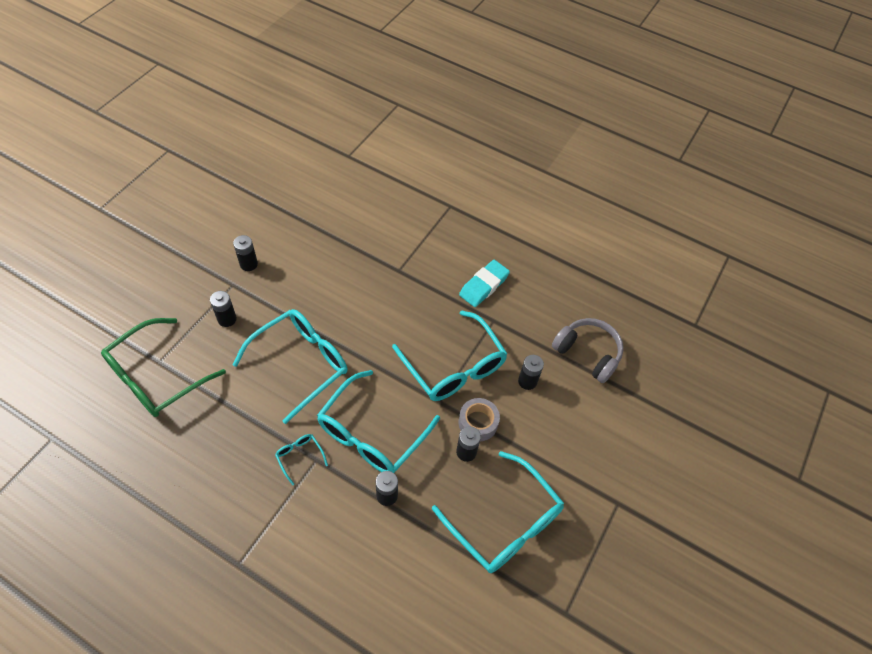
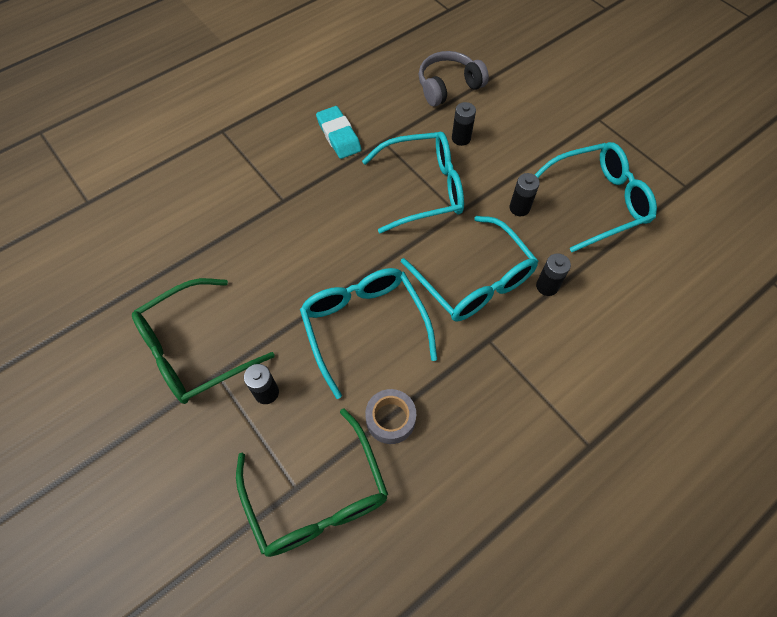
camera: 65 degrees left, 5 degrees up
(248, 264) = (194, 350): black battery -> green glasses
(299, 457) = (480, 355): turquoise glasses -> none
(478, 423) = (491, 189): grey tape -> grey tape (390, 419)

